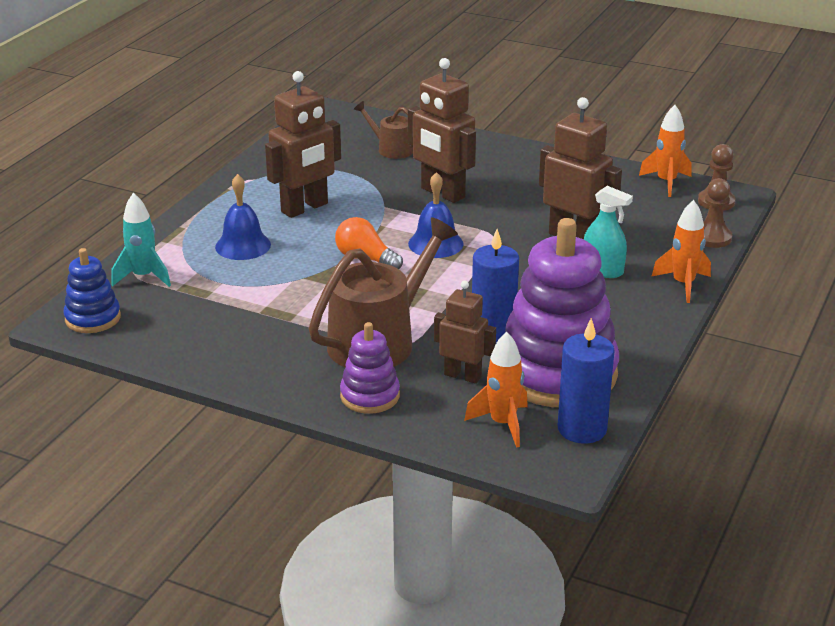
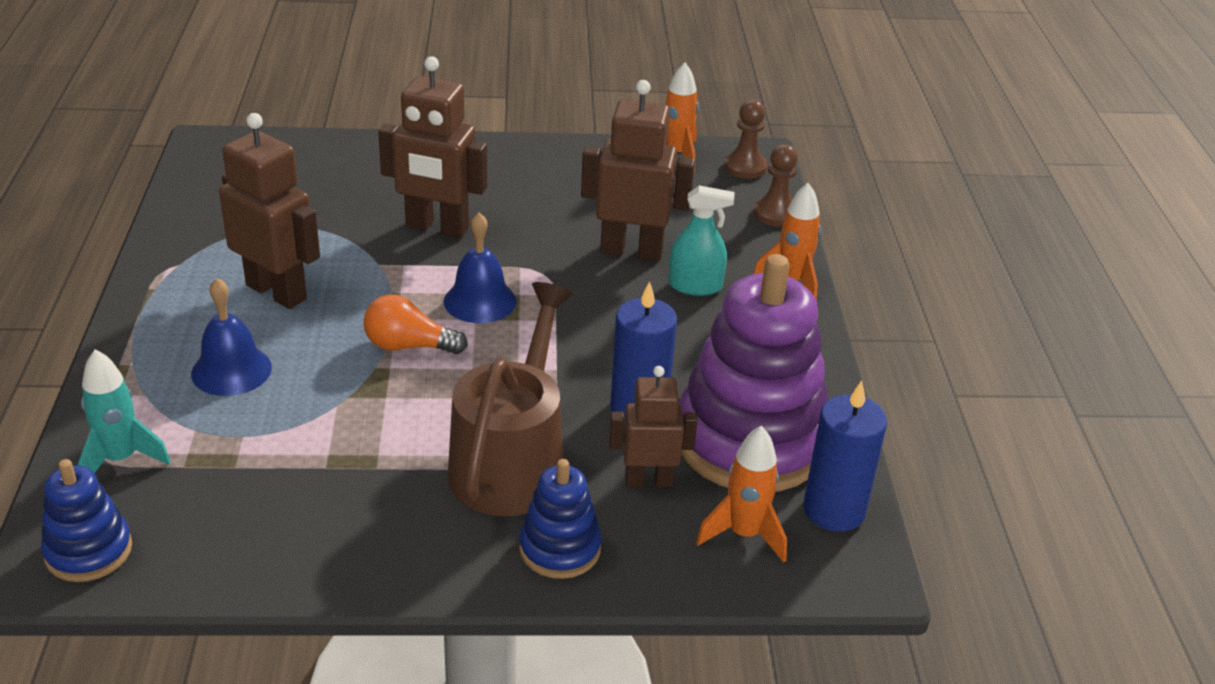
camera: 30 degrees left, 5 degrees up
(305, 208) = (277, 292): brown robot -> brown robot turned 75 degrees counterclockwise
(370, 396) = (560, 549): purple stacking toy -> blue stacking toy
(391, 149) = (329, 180): brown watering can -> none

